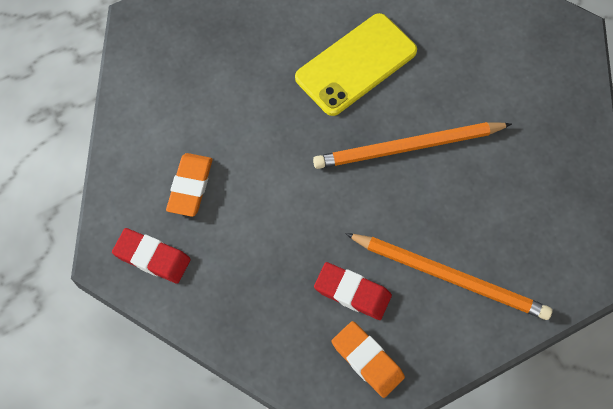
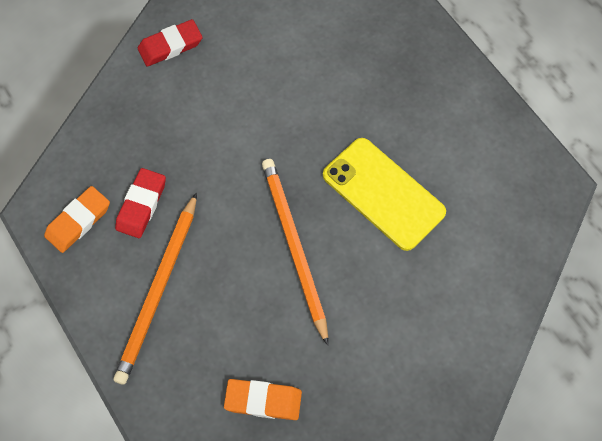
camera: 85 degrees right, 0 degrees up
(152, 257) = (170, 46): red eraser -> red eraser turned 45 degrees clockwise
(190, 186) = (238, 66): orange eraser -> orange eraser (263, 400)

